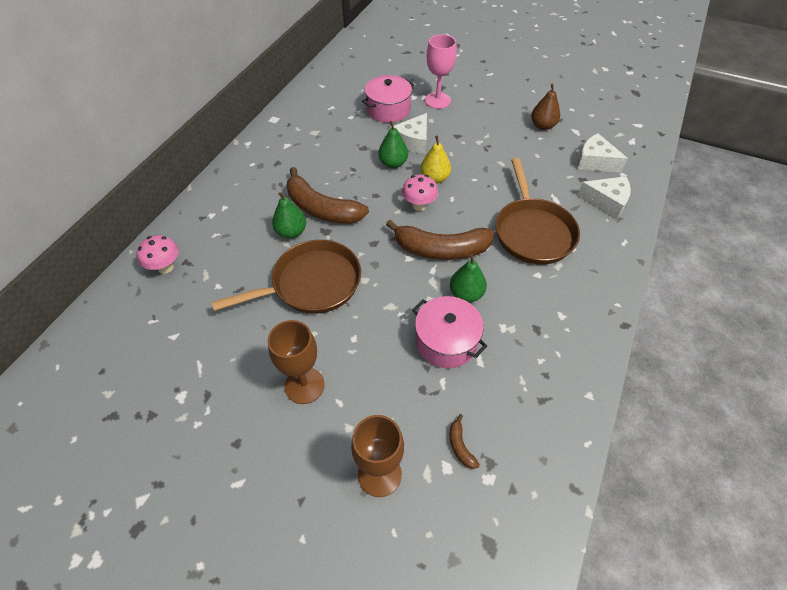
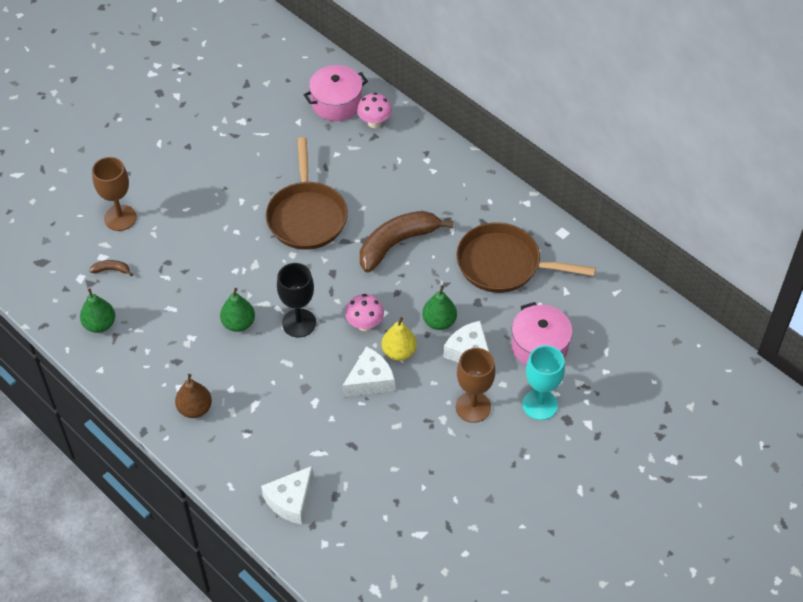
camera: 110 degrees right, 0 degrees up
(291, 232) = (376, 214): green pear -> green pear (100, 324)
(304, 385) = (211, 191): brown goblet -> brown goblet (473, 407)
(437, 100) = (540, 405): pink goblet -> turquoise goblet
(441, 249) = (299, 323): brown banana -> black goblet
(446, 341) = (200, 292): pink pot -> pink pot (336, 103)
(533, 232) = (283, 409): brown pan -> brown pan (503, 264)
(542, 126) = (444, 500): brown pear -> brown pear (195, 409)
(594, 162) = (357, 524): white cheese -> white cheese (370, 380)

